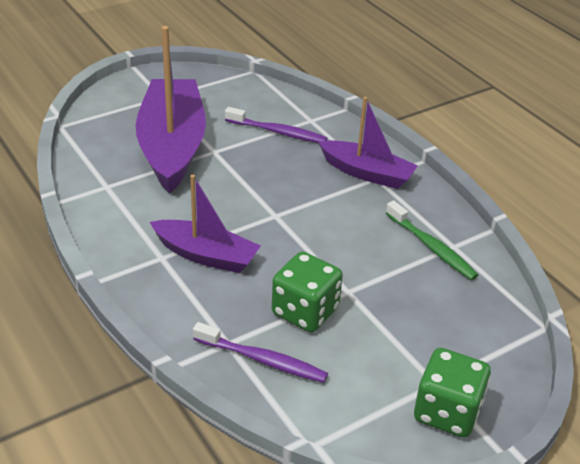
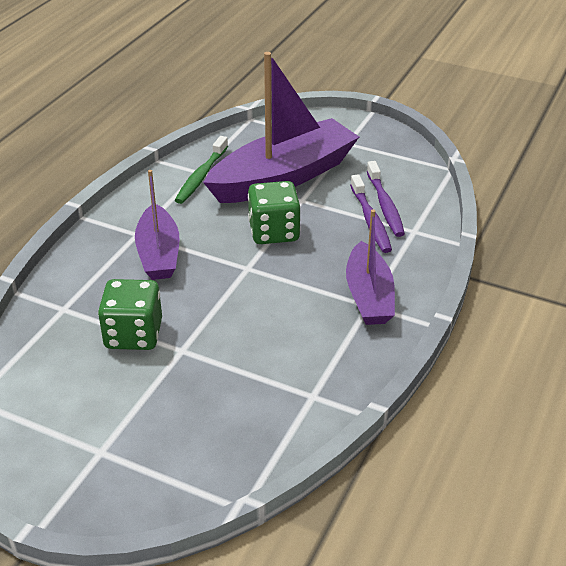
camera: 60 degrees right, 0 degrees up
(262, 360) = (56, 334): purple toothbrush -> purple toothbrush (385, 205)
(431, 247) = (295, 380): green toothbrush -> green toothbrush (201, 176)
(447, 412) = (67, 472): green dice -> green dice (274, 232)

